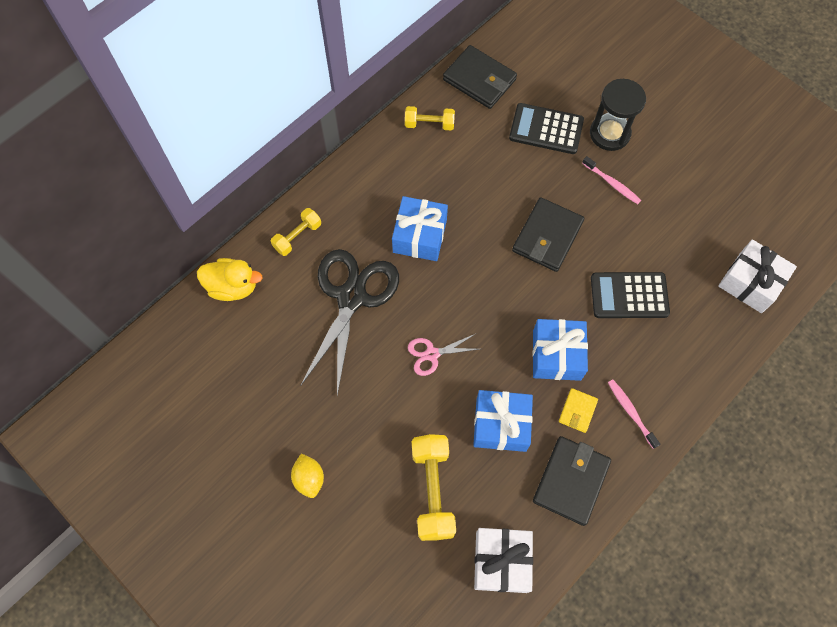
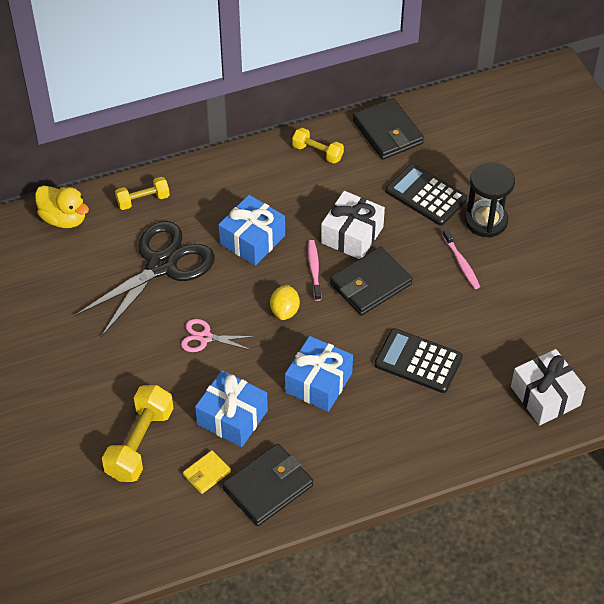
camera: 25 degrees right, 15 degrees down
(309, 478) = (39, 390): yellow lemon -> yellow lemon (285, 311)
(501, 562) = (166, 523): white gift -> white gift (352, 235)
(577, 411) = (309, 435): yellow wallet -> yellow wallet (207, 473)
(631, 412) = (358, 456): pink toothbrush -> pink toothbrush (314, 269)

